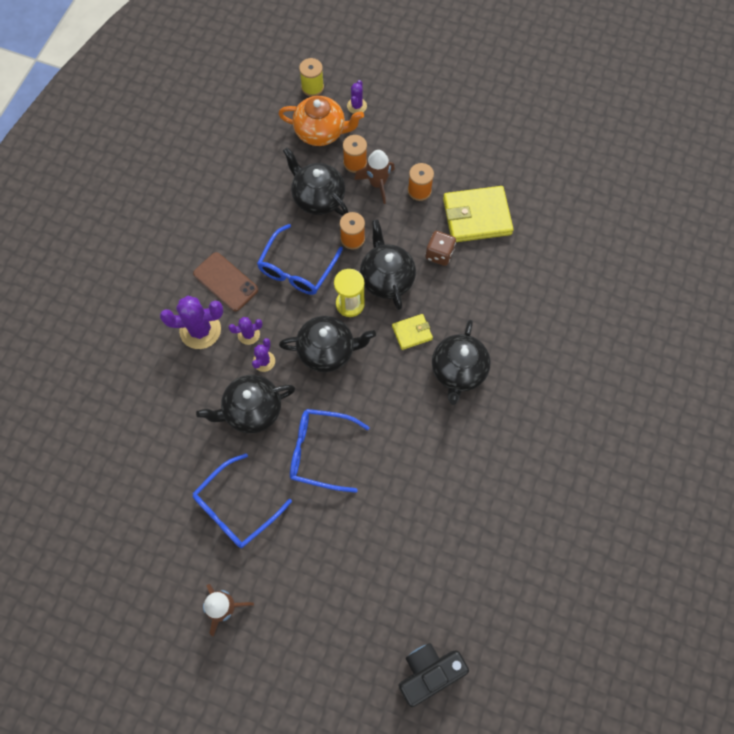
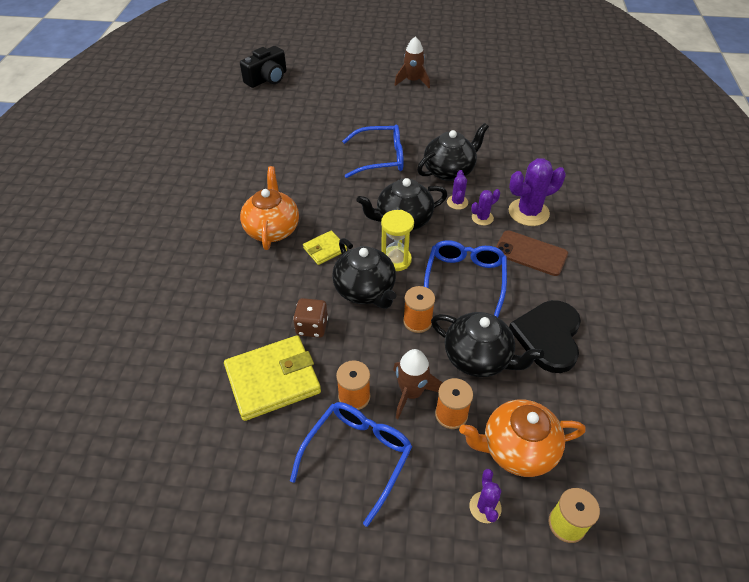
camera: 165 degrees right, 20 degrees down
(236, 507) = (430, 121): blue glasses -> blue glasses (357, 457)
(255, 202) = (548, 336): none -> black heart
(458, 371) = (272, 229): black teapot -> orange teapot

